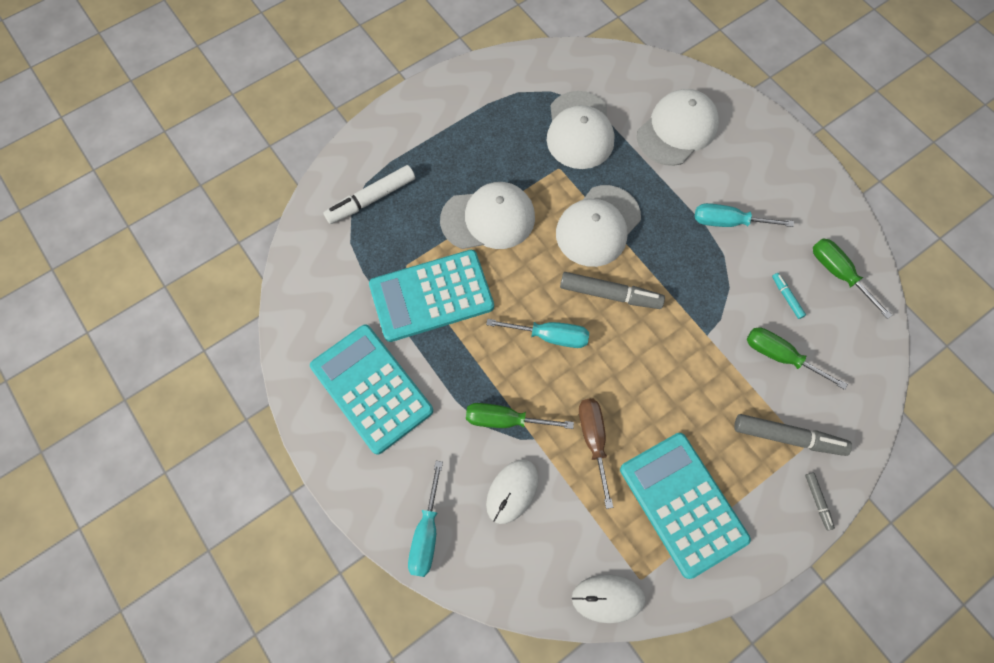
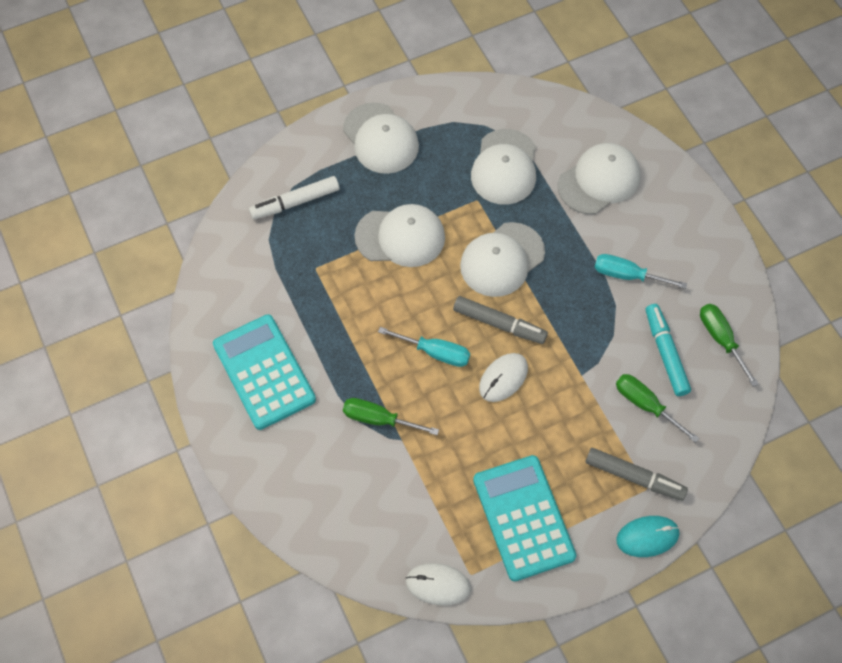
camera: 10 degrees right, 5 degrees down
(426, 533) = (289, 503): turquoise screwdriver -> none
(431, 296) = (334, 299): turquoise calculator -> none
(447, 120) = (380, 138): none -> white cap
(512, 491) = (372, 481): white mouse -> white mouse (503, 378)
(593, 441) = (455, 450): brown screwdriver -> none
(786, 297) = (665, 353): turquoise marker -> turquoise marker, size x2.03
(817, 501) = (647, 537): grey marker -> turquoise mouse

